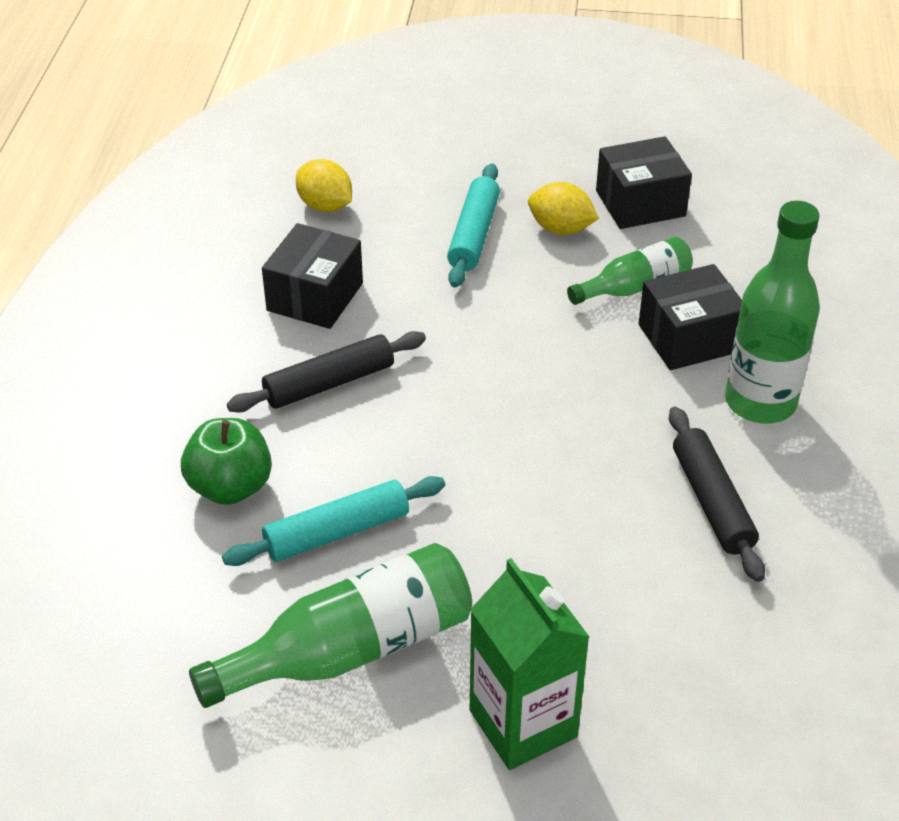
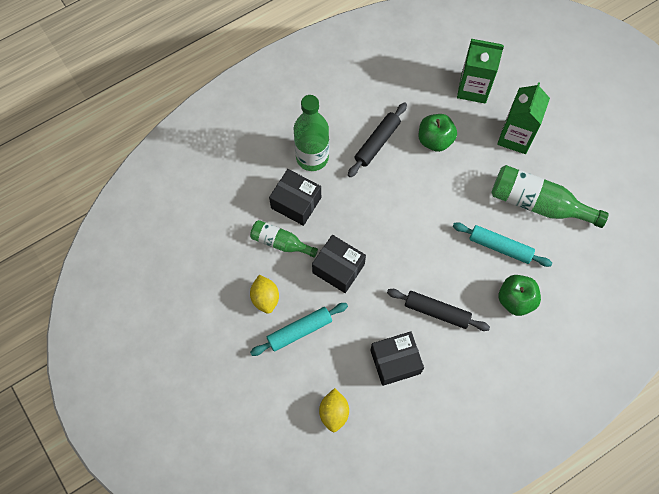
camera: 130 degrees left, 25 degrees up
(639, 588) = (435, 140): none -> green apple
(640, 203) = (219, 279): black box -> black box (338, 268)
(706, 737) = (473, 88): none -> green carton

